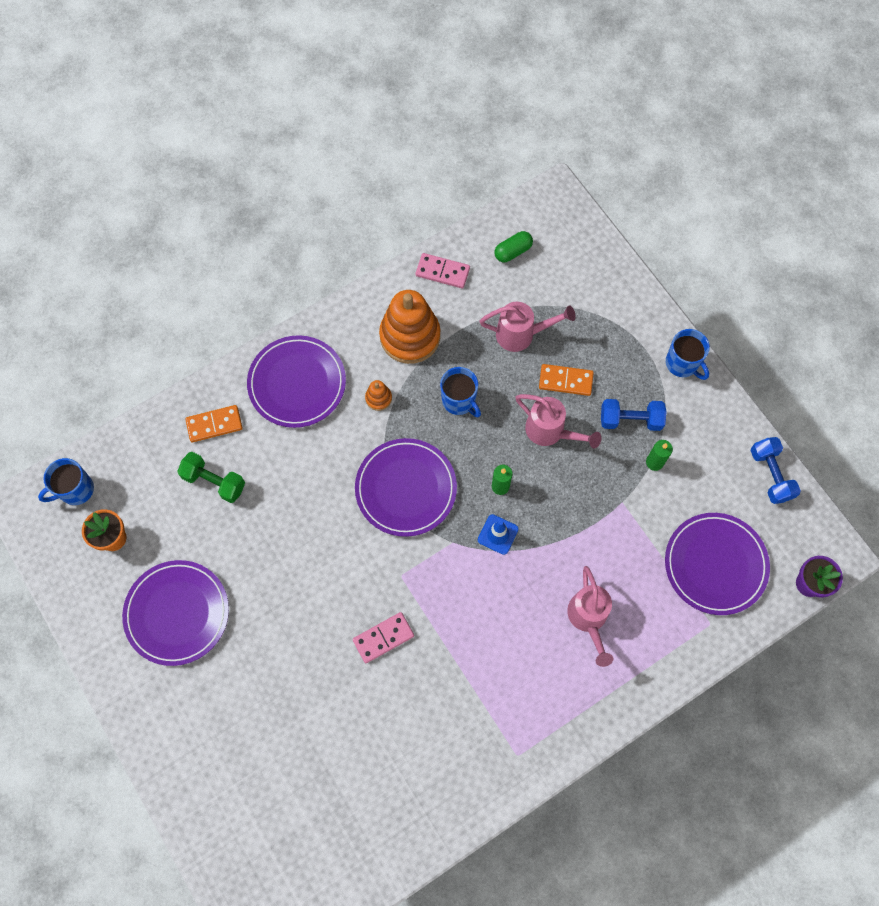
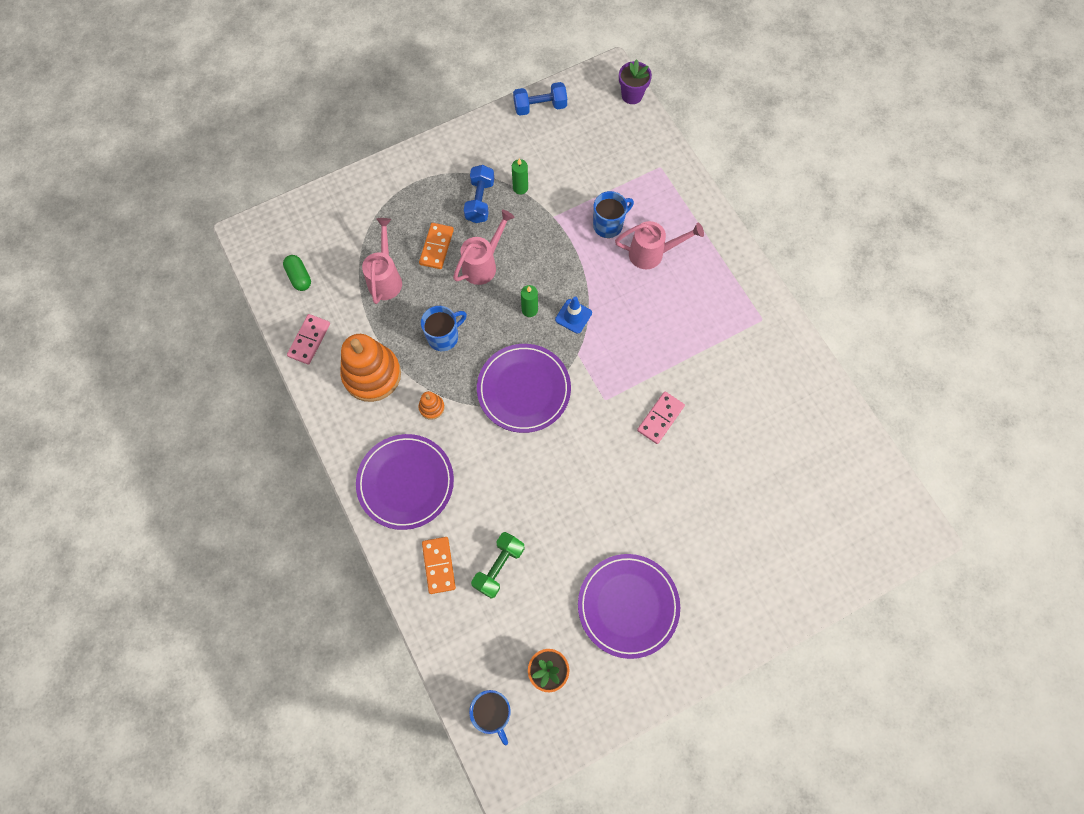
camera: 85 degrees left, 0 degrees up
(383, 638) = (660, 418): pink domino -> pink domino turned 60 degrees clockwise
(682, 363) = (433, 155): blue mug -> blue mug (608, 225)
(715, 564) = (612, 156): purple plate -> none

